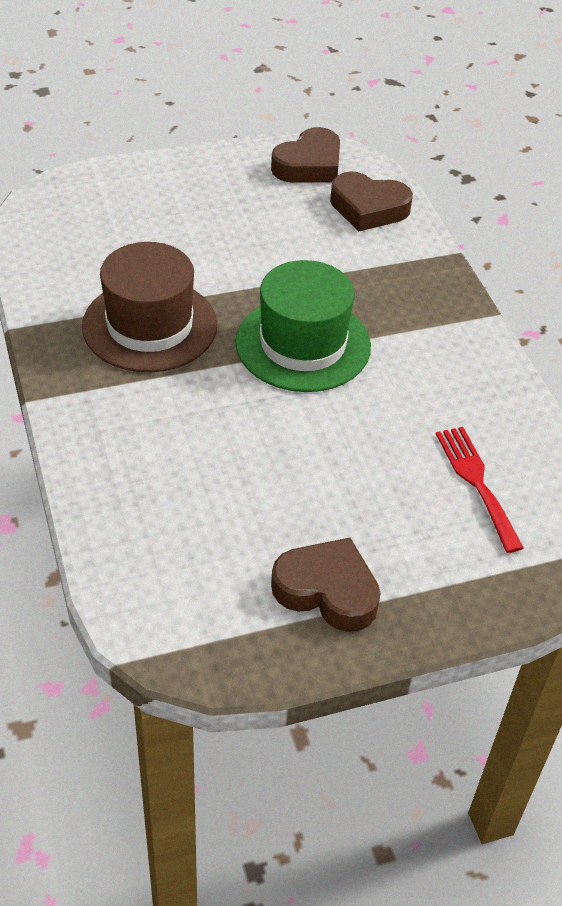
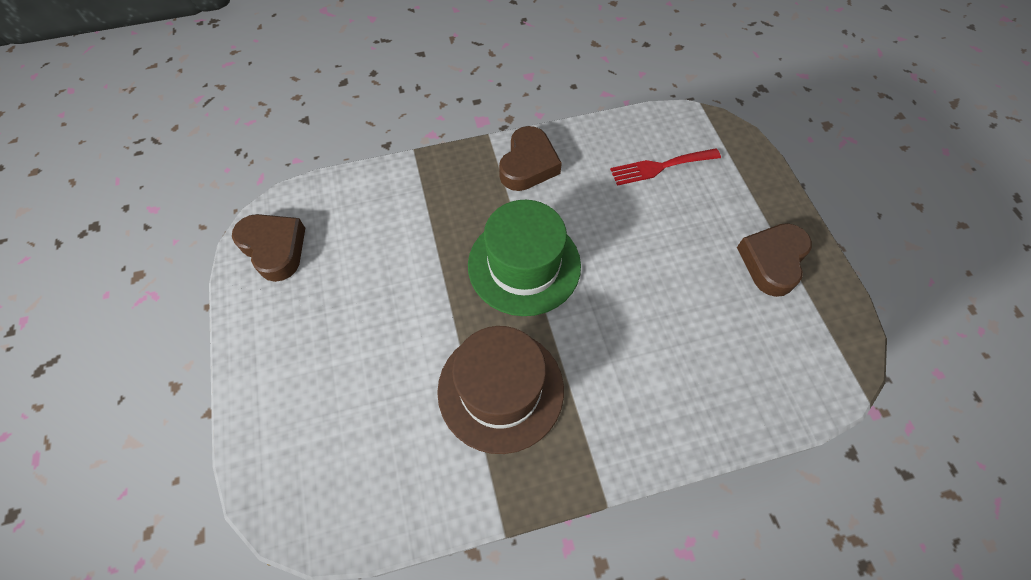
camera: 85 degrees left, 15 degrees up
(368, 208) = (348, 206): brown heart -> brown heart (528, 164)

